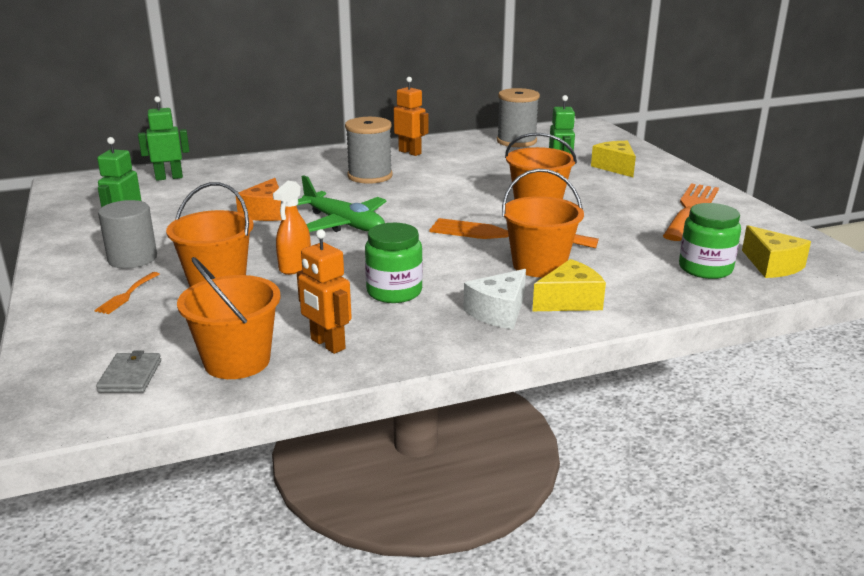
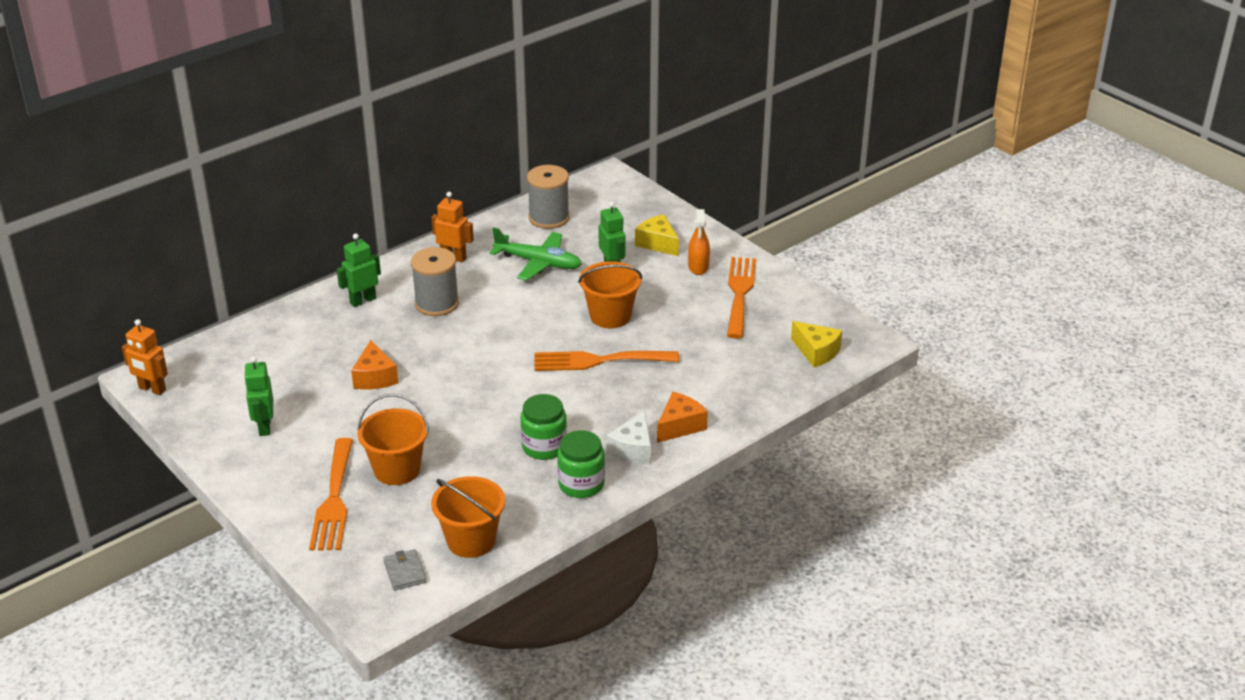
camera: 20 degrees left, 10 degrees up
(126, 295) = (334, 500): orange fork -> orange fork, size x2.21
(132, 259) = (302, 460): grey cylinder -> none
(169, 177) = (241, 347): green robot -> green robot (363, 300)
(295, 266) = (447, 437): orange spray bottle -> orange spray bottle (698, 267)
(327, 344) = (525, 510): orange robot -> orange robot (152, 389)
(343, 223) = (454, 376): green plane -> green plane (538, 263)
(539, 265) = (642, 392): orange bucket -> none
(569, 301) = (680, 426): yellow cheese -> orange cheese
(705, 268) = (768, 367): green jar -> green jar (581, 484)

